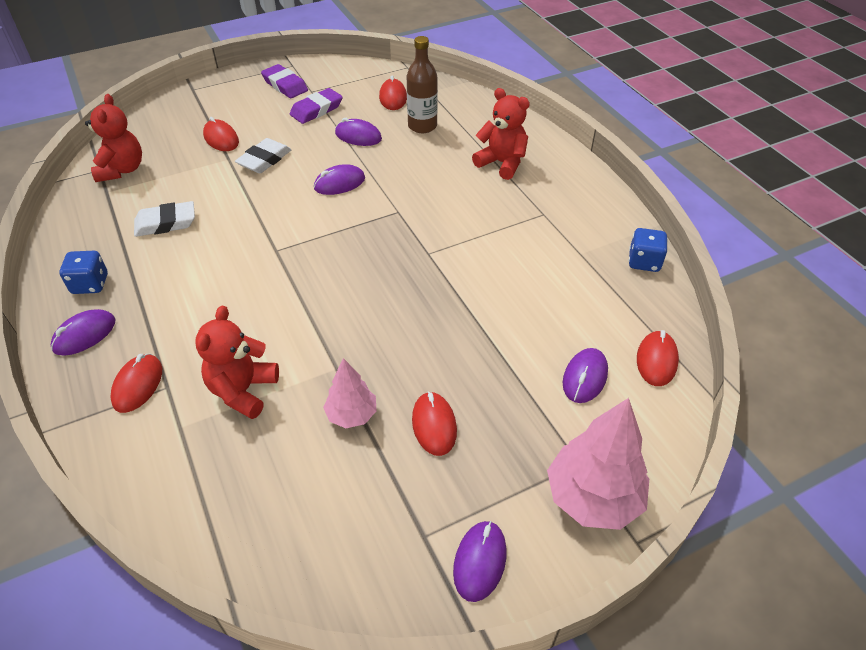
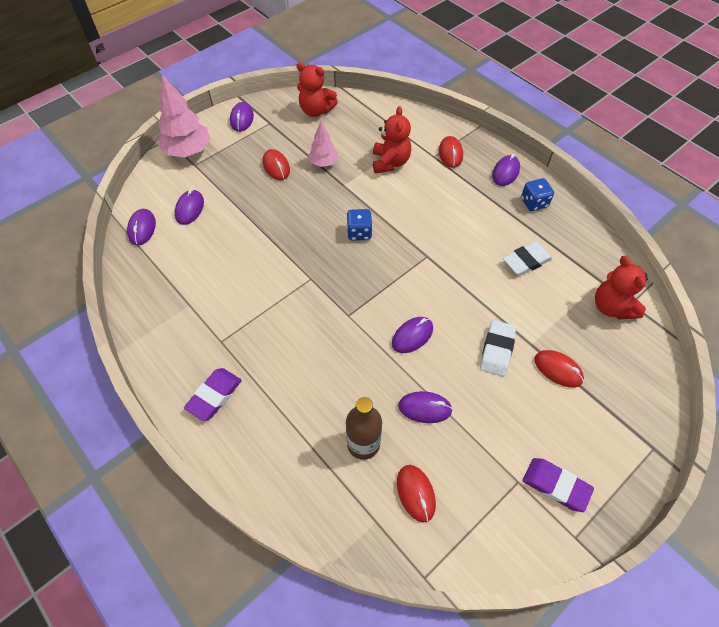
camera: 165 degrees right, 10 degrees up
(316, 110) = (491, 444): purple eraser -> purple eraser (214, 396)
(502, 163) = (266, 401): red teddy bear -> red teddy bear (316, 110)
(644, 262) = (137, 307): blue dice -> blue dice (359, 233)
(656, 360) = (142, 228): red mouse -> purple mouse

